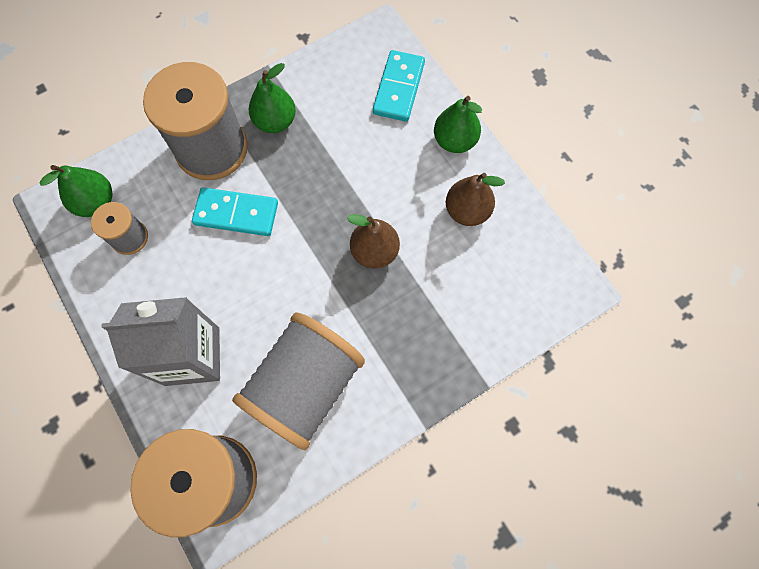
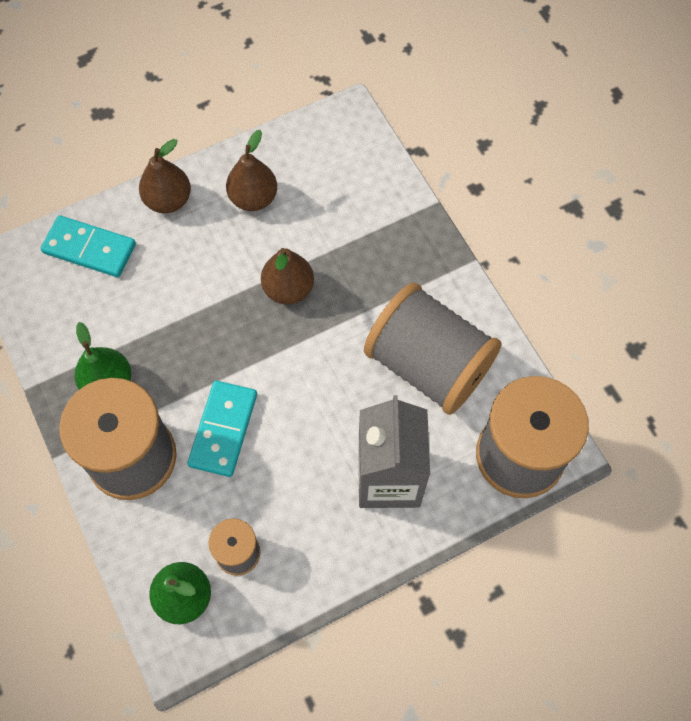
camera: 85 degrees left, 5 degrees down
(454, 141) = (168, 200): green pear -> brown pear

